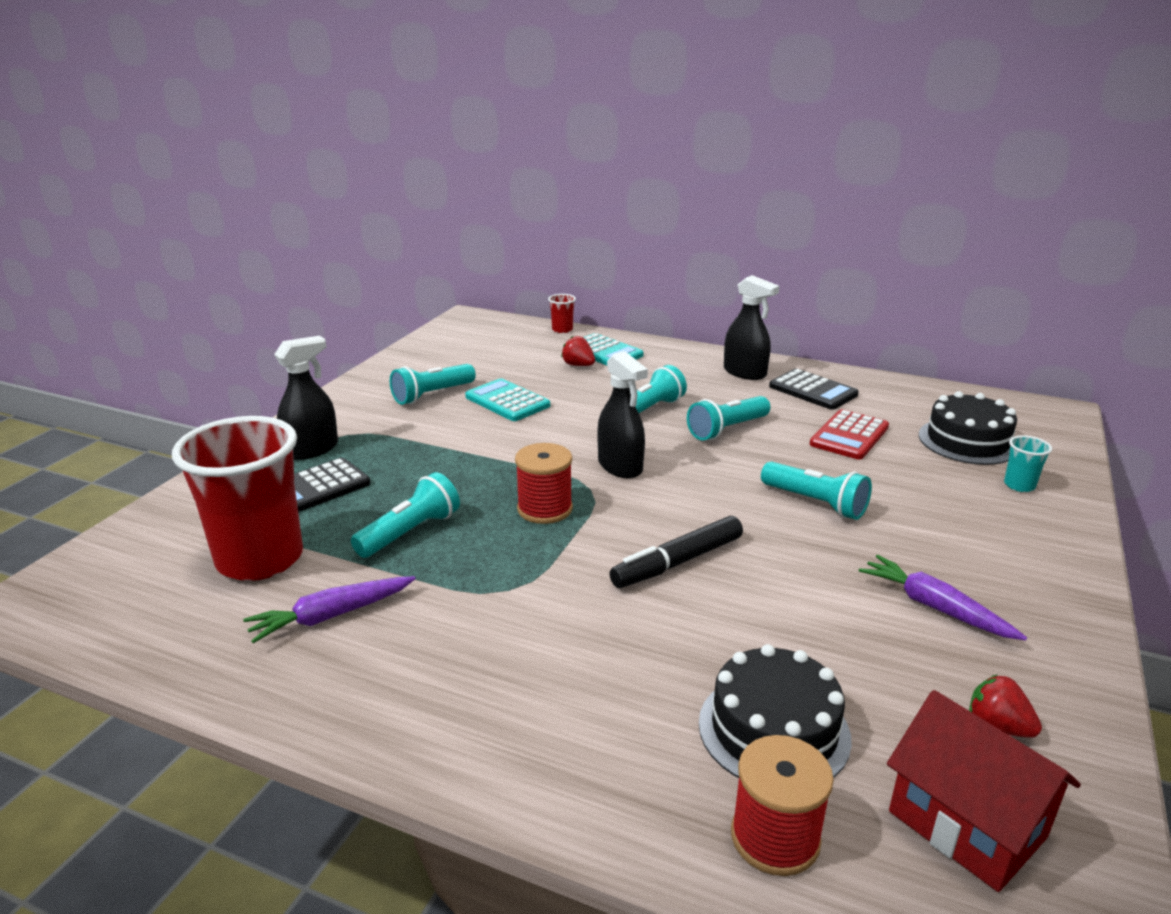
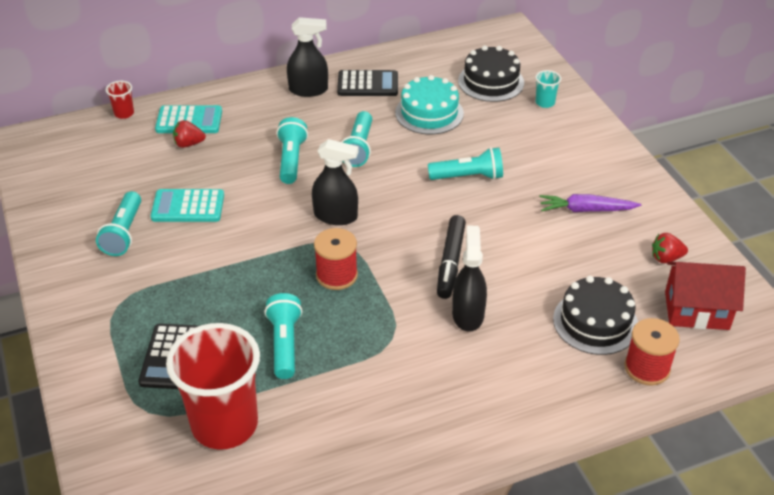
camera: 45 degrees left, 15 degrees up
(312, 449) = (114, 332): black spray bottle -> black spray bottle (468, 314)
(331, 616) = (326, 423): purple carrot -> none
(849, 436) = (429, 113): red calculator -> turquoise cake

